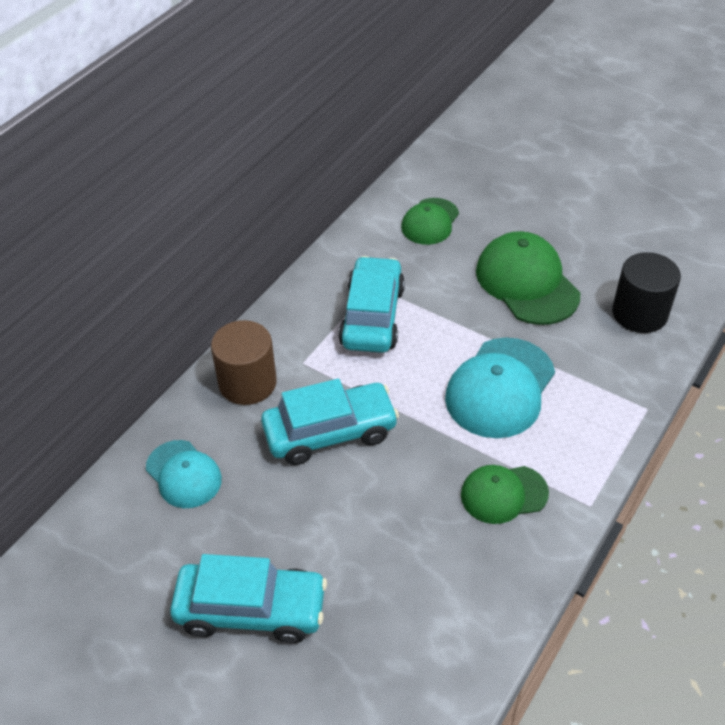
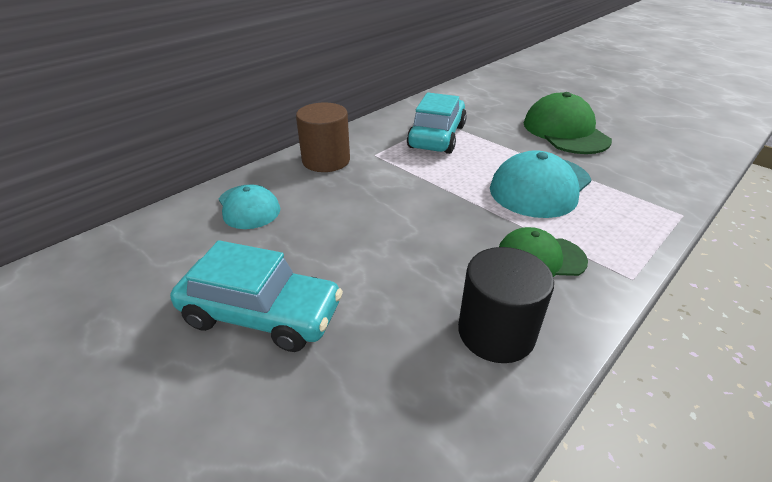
camera: 10 degrees right, 10 degrees down
(330, 432) = (384, 196): turquoise car -> none
(430, 222) = (490, 97): green cap -> none
(639, 313) = (665, 156): black cylinder -> black cylinder (496, 332)

